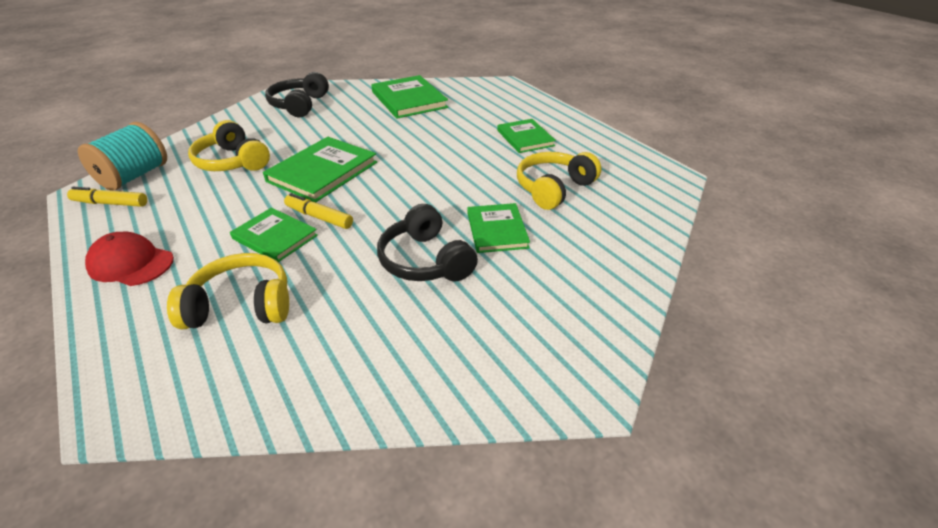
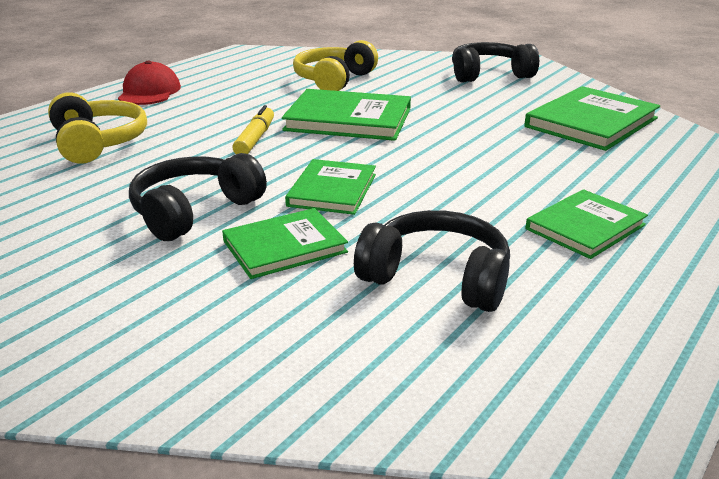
camera: 70 degrees right, 10 degrees down
(110, 203) = (232, 62): yellow marker -> none
(134, 176) = (279, 57): turquoise spool -> none
(275, 237) = (209, 129): green book -> green book (332, 190)
(554, 188) = (437, 278): yellow headphones -> black headphones

